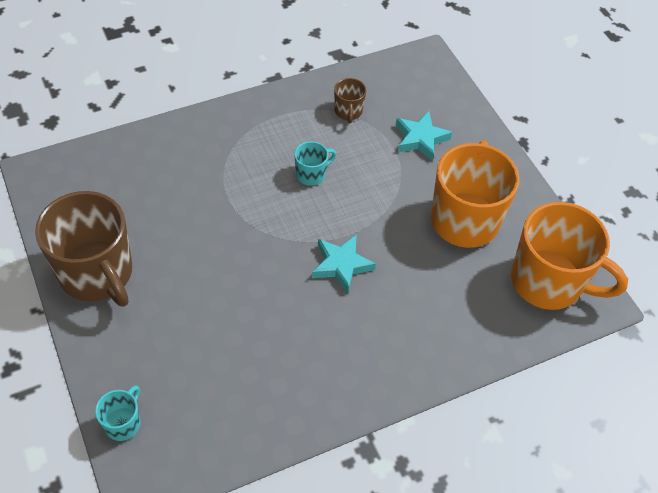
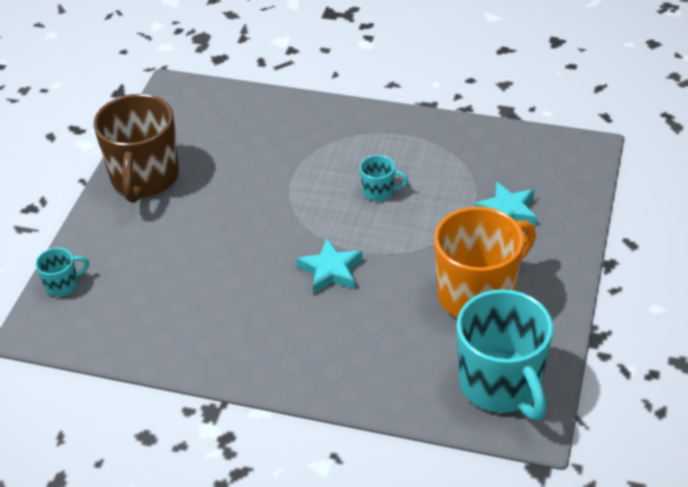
camera: 45 degrees right, 10 degrees down
(348, 112) = (464, 159): brown mug -> none
(549, 282) = (501, 385): orange mug -> turquoise mug

